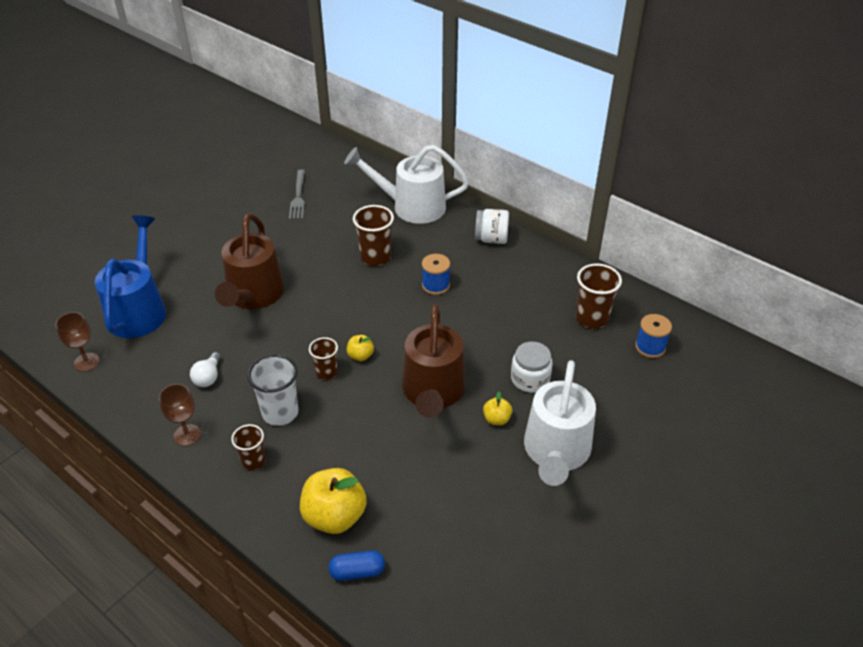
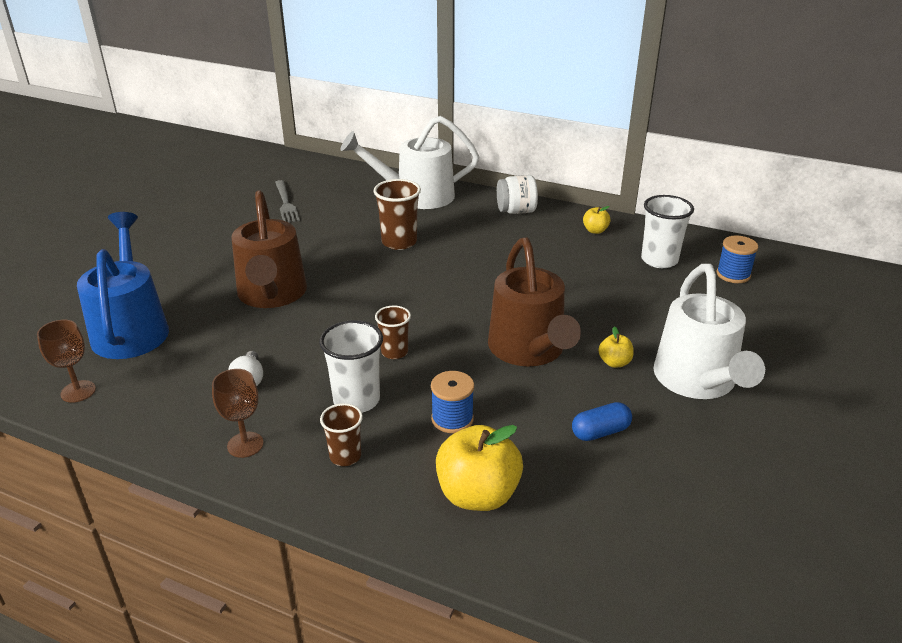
camera: 15 degrees left, 10 degrees down
(357, 571) = (538, 550): blue capsule -> blue capsule (600, 432)
(360, 356) = (427, 330): yellow apple -> yellow apple (595, 231)
(435, 285) = (478, 256): blue spool -> blue spool (452, 419)
(530, 379) = (628, 321): white jar -> none
(591, 318) = (659, 260): brown cup -> white cup

